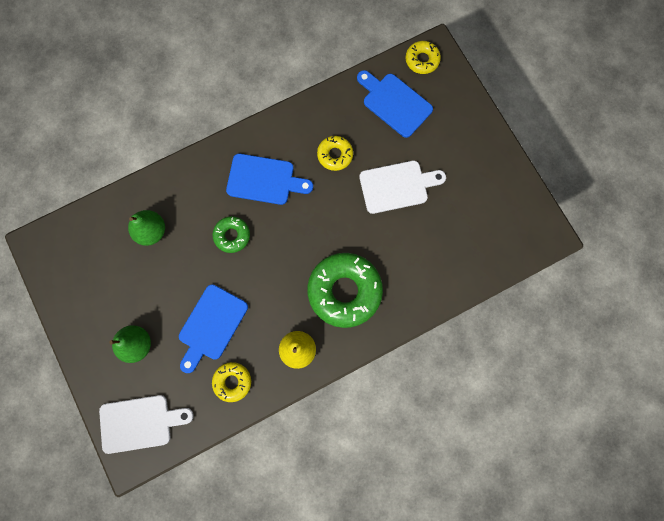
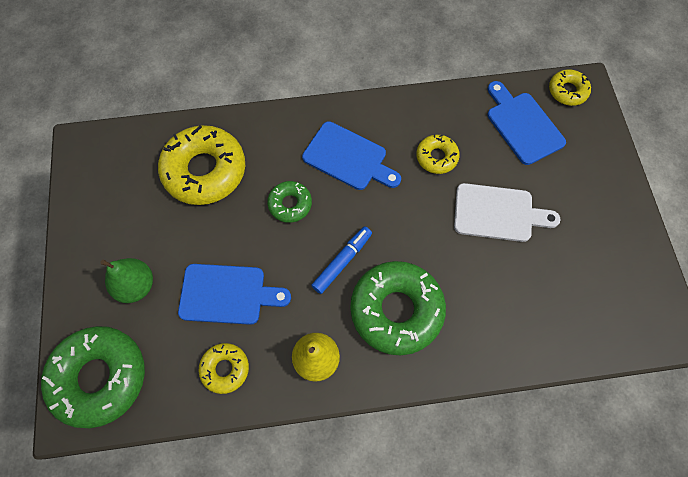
camera: 20 degrees right, 10 degrees down
(140, 423) = (99, 377): white cutting board -> green donut
(151, 231) = (204, 171): green pear -> yellow donut
(211, 325) = (227, 294): blue cutting board -> blue cutting board turned 135 degrees counterclockwise
(290, 268) = (342, 262): none -> blue marker

